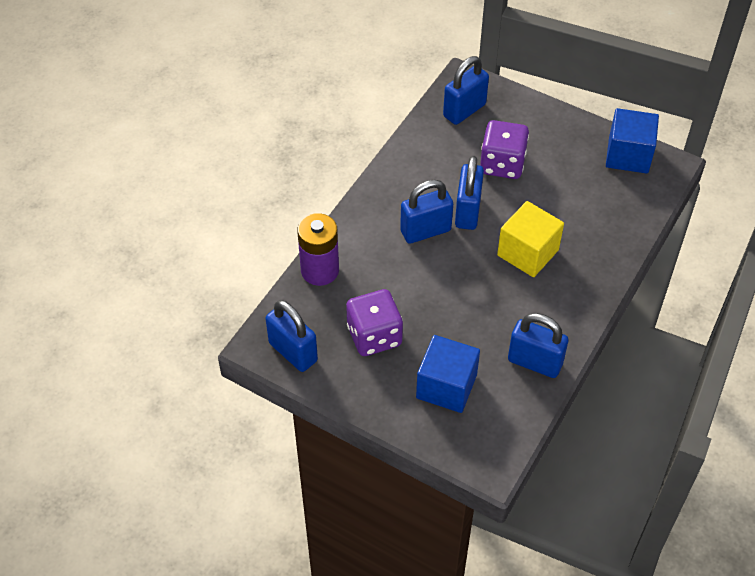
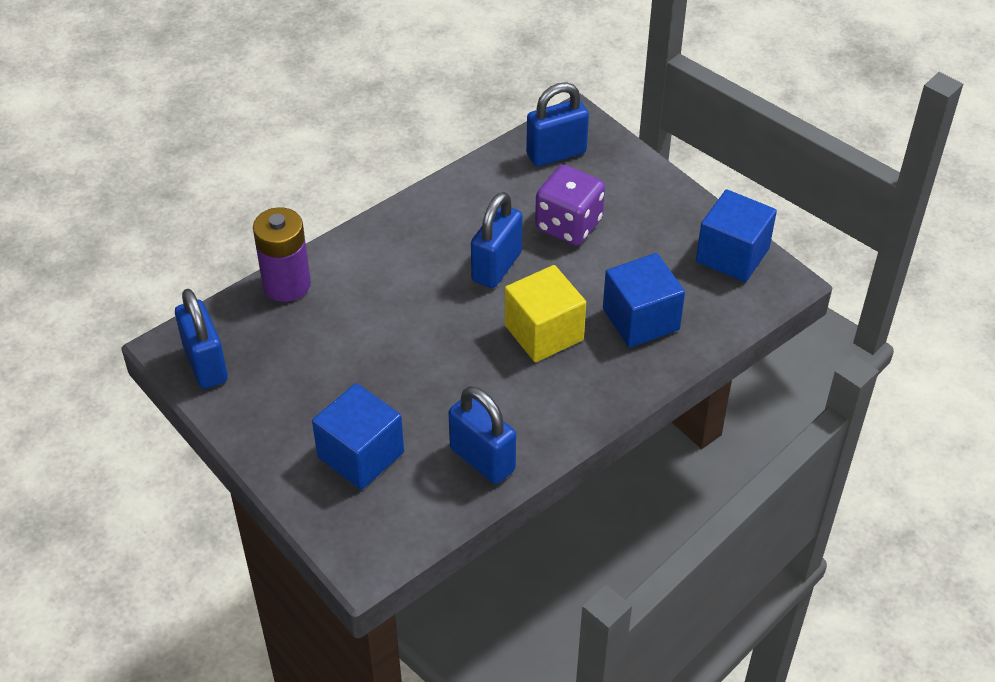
camera: 20 degrees right, 5 degrees down
(374, 336) = (308, 374): purple dice -> none
(425, 231) = (434, 275): blue padlock -> none
(590, 222) = (640, 319): none -> blue cube

